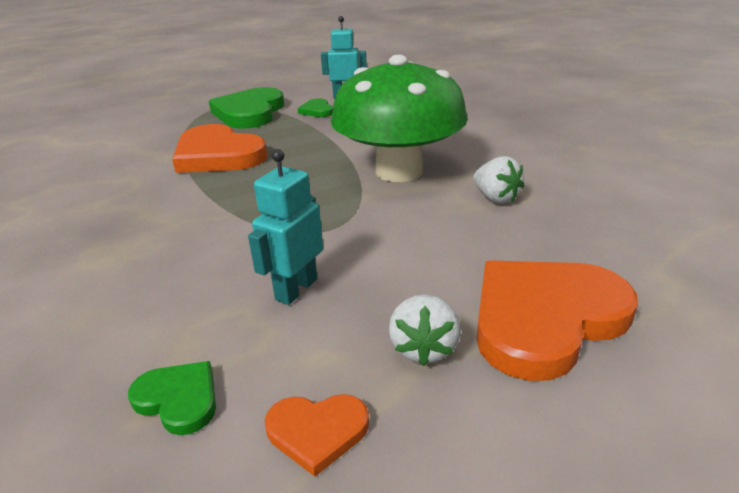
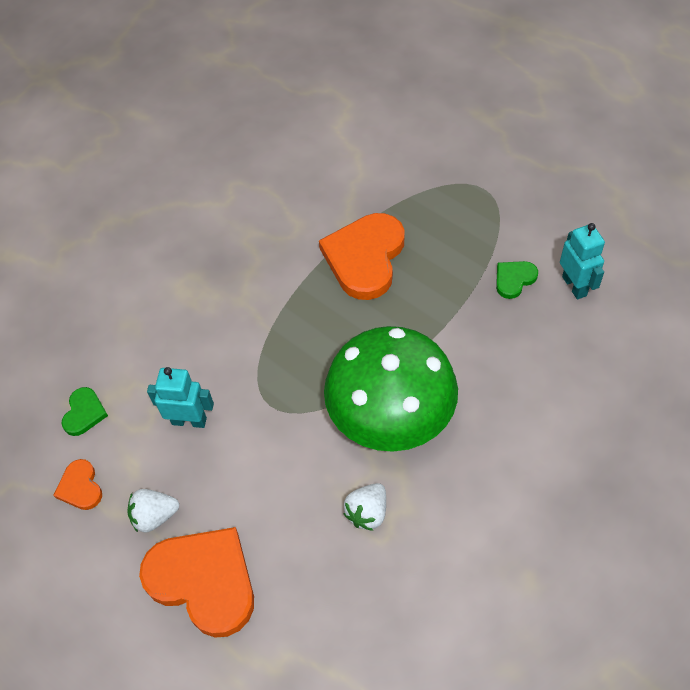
camera: 70 degrees right, 25 degrees up
(250, 112) = (478, 222): green heart -> none

